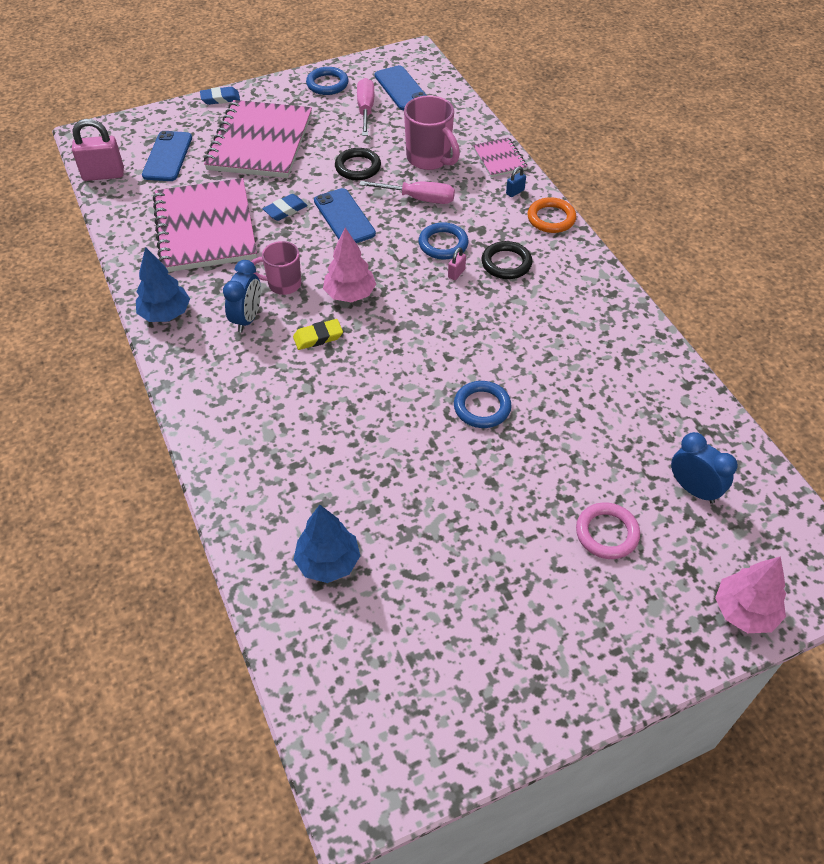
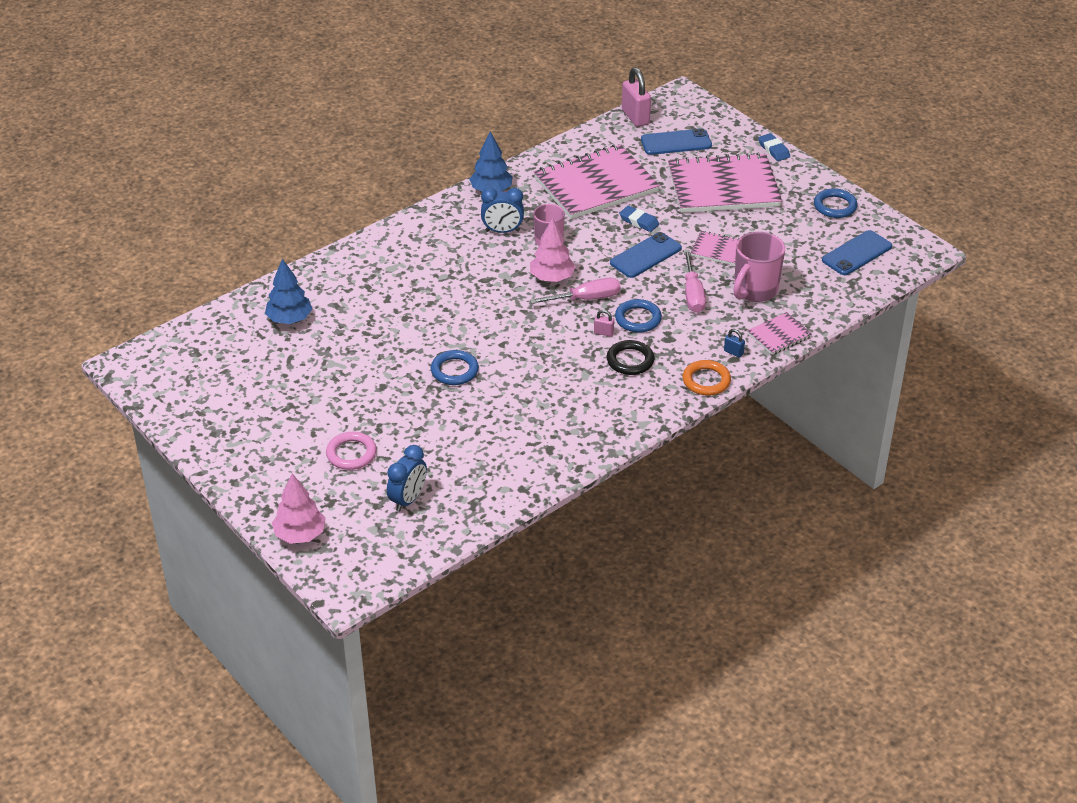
camera: 75 degrees right, 10 degrees down
(318, 337) = (497, 271): yellow eraser -> none
(358, 167) = (718, 250): black ring -> pink notebook
(365, 109) = (808, 237): pink screwdriver -> pink screwdriver (587, 299)

